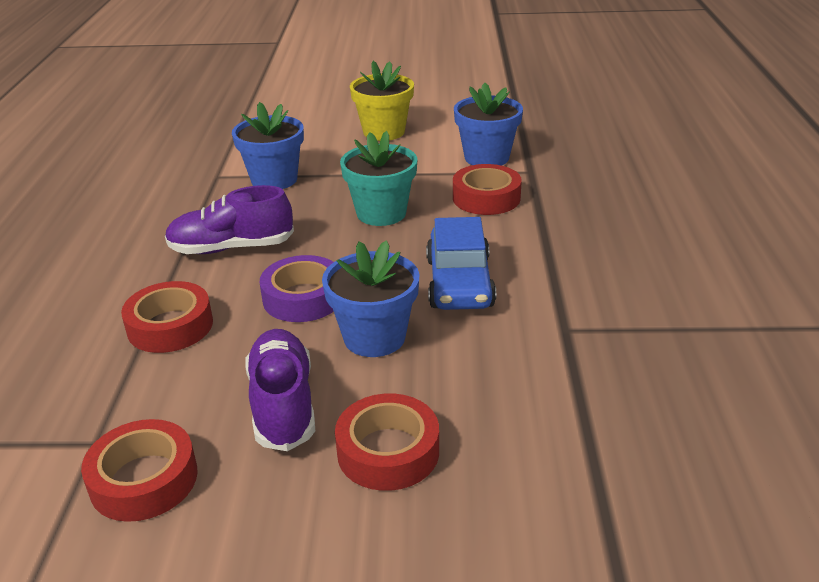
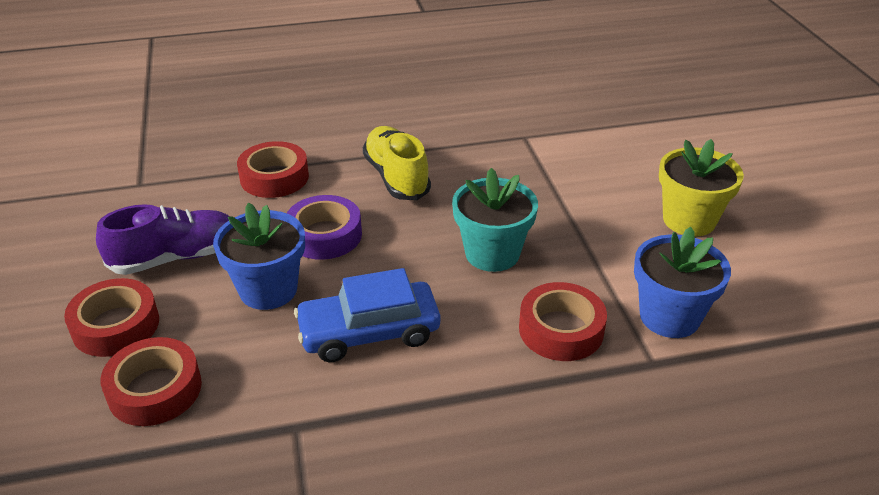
camera: 75 degrees right, 5 degrees up
(144, 479) = (100, 214): red tape -> red tape (155, 389)
(231, 248) = (396, 177): purple shoe -> yellow shoe
(274, 180) = (533, 170): blue flower pot -> none

